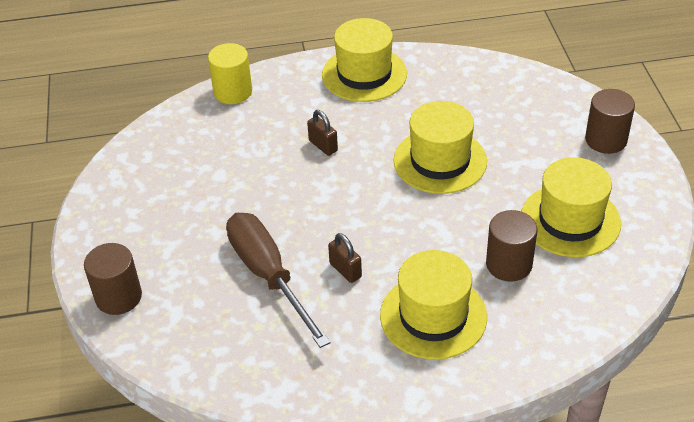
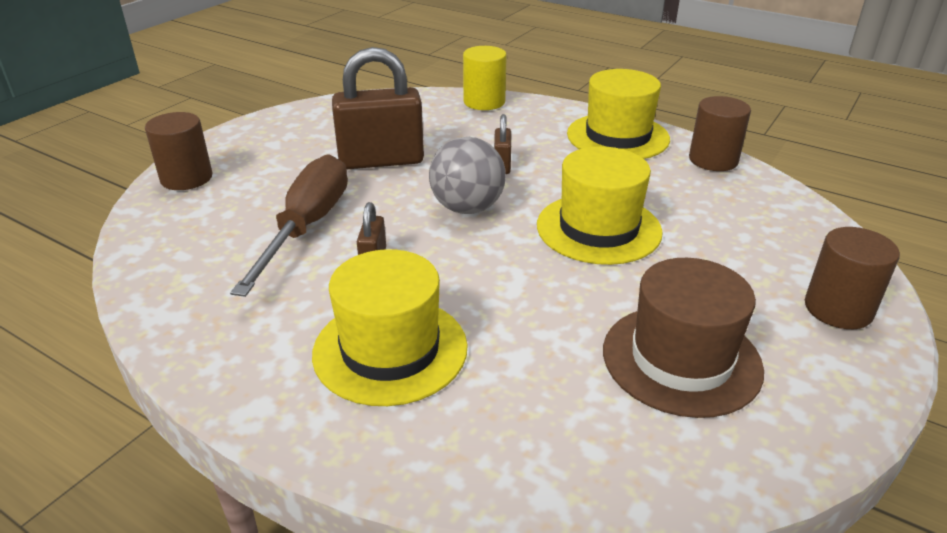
camera: 40 degrees right, 10 degrees down
(237, 192) = (381, 160): none -> brown padlock
(347, 195) = (467, 208): none -> grey ball
(509, 264) = (542, 356): brown cylinder -> brown cylinder (713, 160)
(570, 220) = (681, 359): yellow hat -> brown hat

